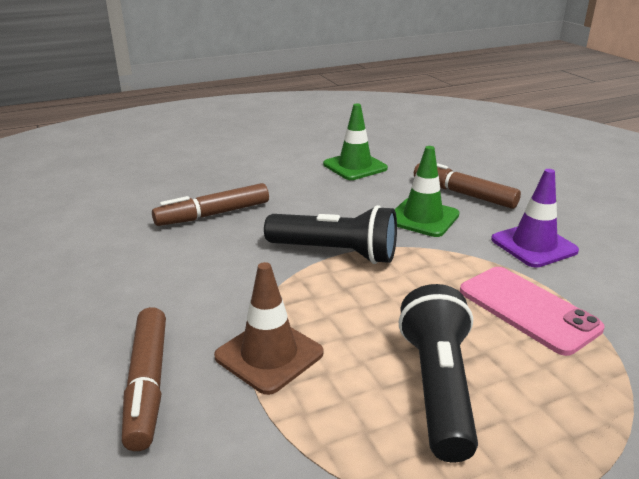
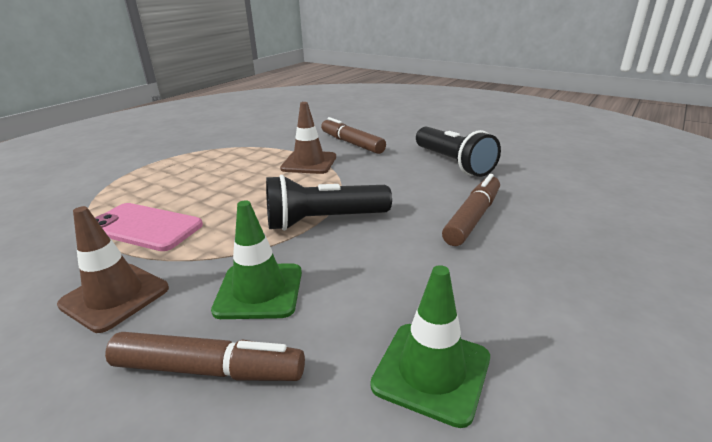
camera: 150 degrees right, 0 degrees up
(437, 387) = (211, 175): black flashlight -> black flashlight (453, 163)
(533, 245) = (115, 296): purple traffic cone -> brown traffic cone

